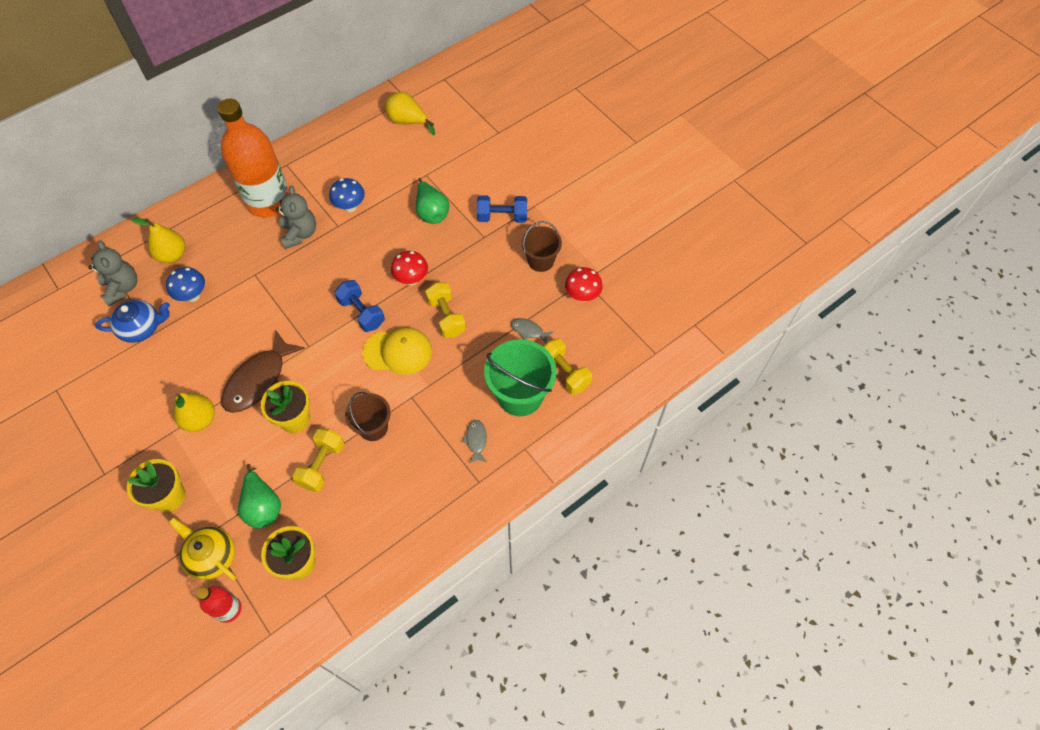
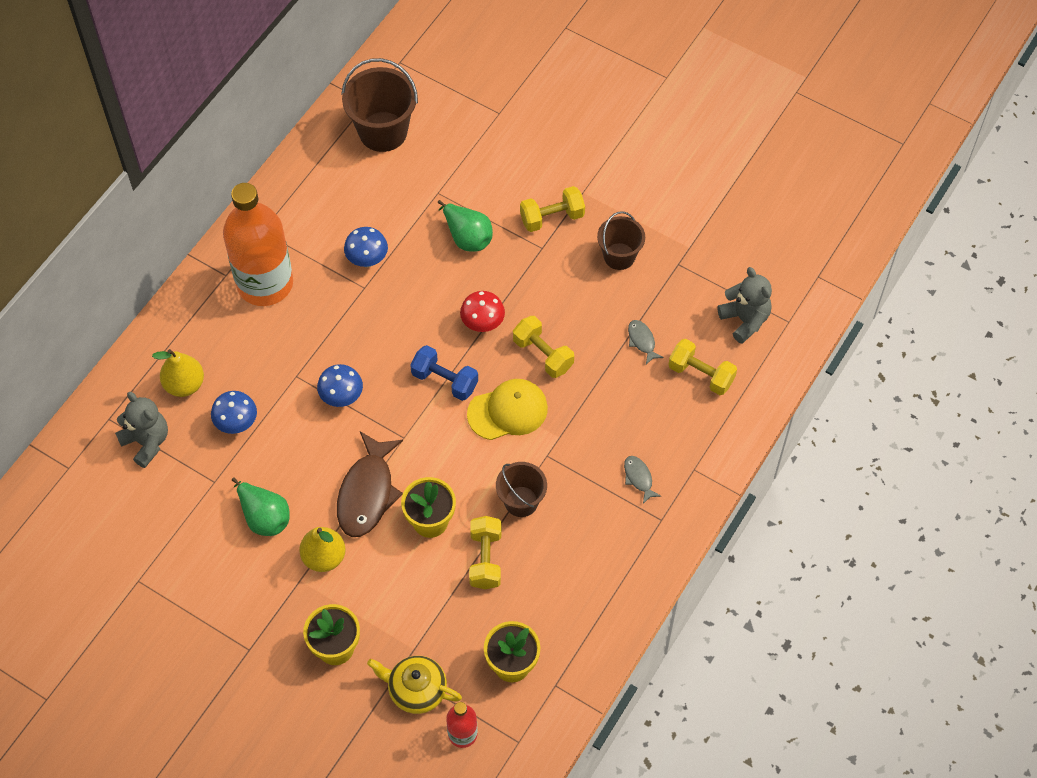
camera: 20 degrees left, 0 degrees up
(142, 328) = (198, 480): blue teapot -> none
(263, 506) = (444, 622): green pear -> green pear (264, 517)
(279, 301) = (342, 397): none -> blue mushroom
(300, 234) = (324, 311): grey teddy bear -> grey teddy bear (745, 320)
(408, 122) = (383, 131): yellow pear -> brown bucket
(502, 217) = (552, 217): blue dumbbell -> yellow dumbbell
(520, 395) = (664, 415): green bucket -> none
(529, 331) = (642, 341): grey fish -> grey fish turned 60 degrees clockwise
(582, 296) = (683, 283): red mushroom -> none

